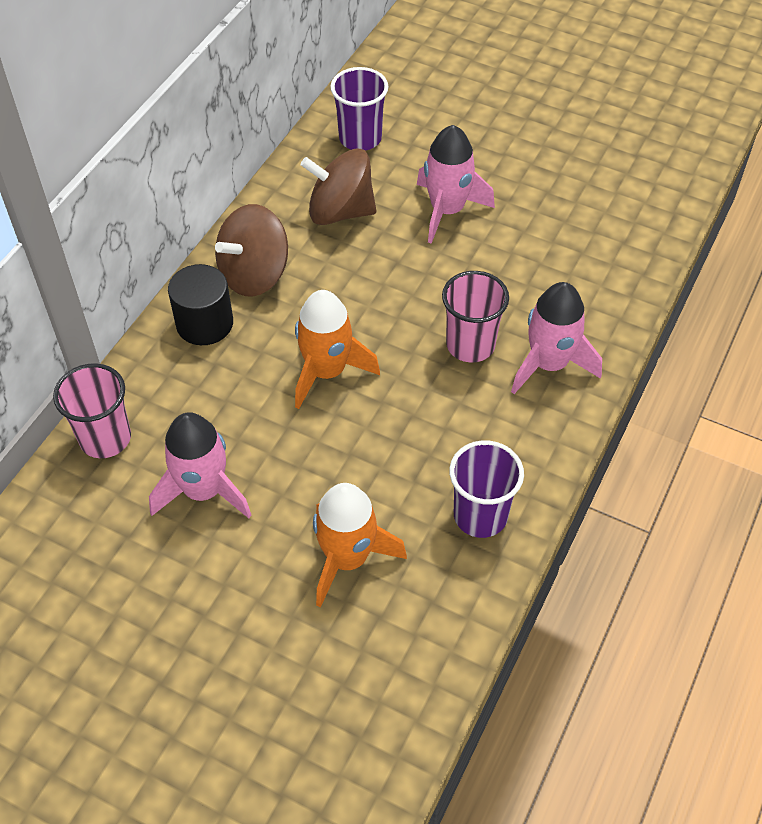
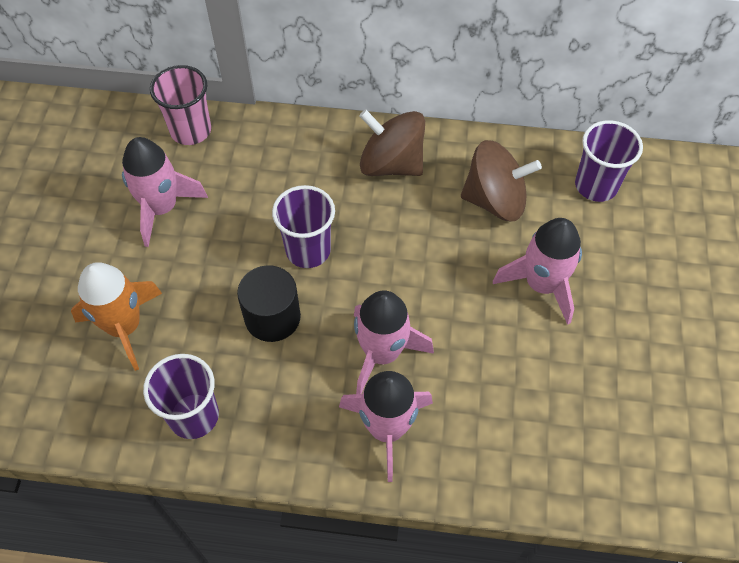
camera: 70 degrees right, 5 degrees up
(204, 323) = (324, 150): black cylinder -> black cylinder (272, 317)
(327, 371) = (308, 250): orange rocket -> purple cup
(340, 211) = (495, 200): brown spinning top -> brown spinning top turned 105 degrees clockwise
(470, 345) = (382, 353): pink cup -> pink rocket

